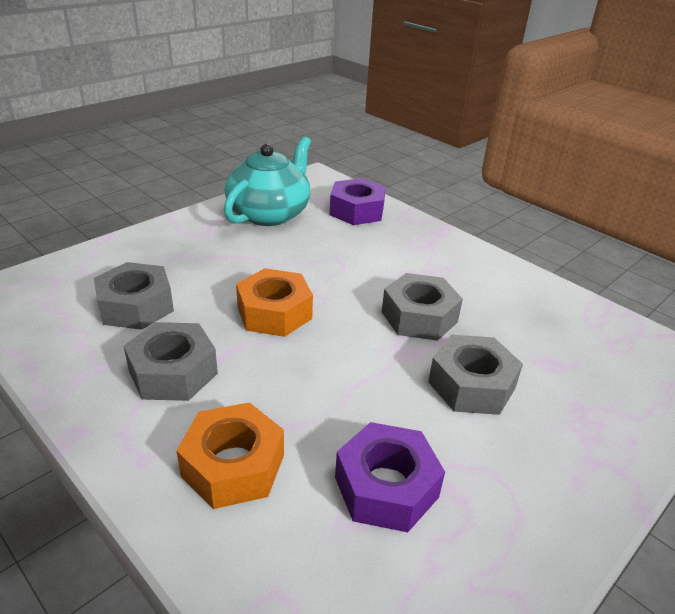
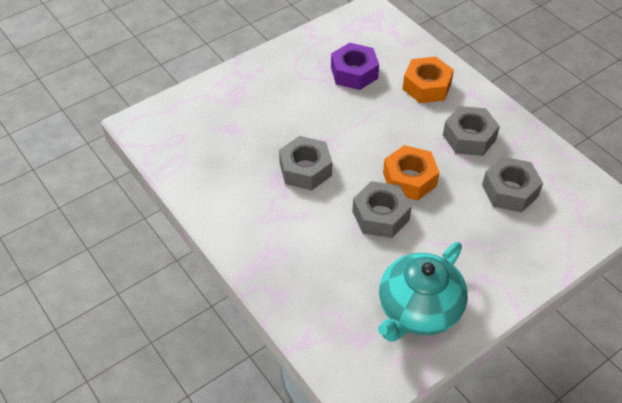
camera: 170 degrees left, 15 degrees up
(356, 211) = (326, 311): purple nut -> none
(471, 385) = (290, 118): grey nut -> grey nut (380, 215)

